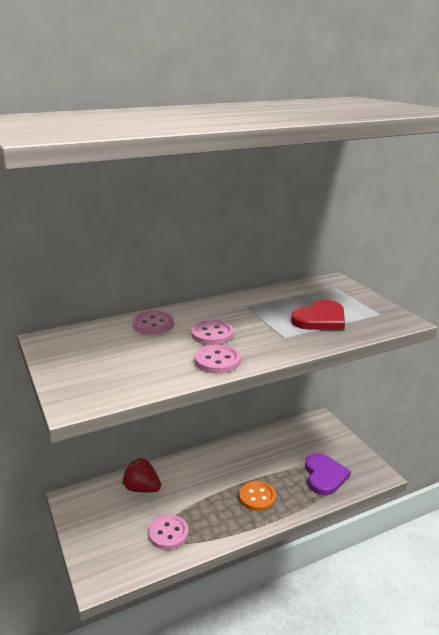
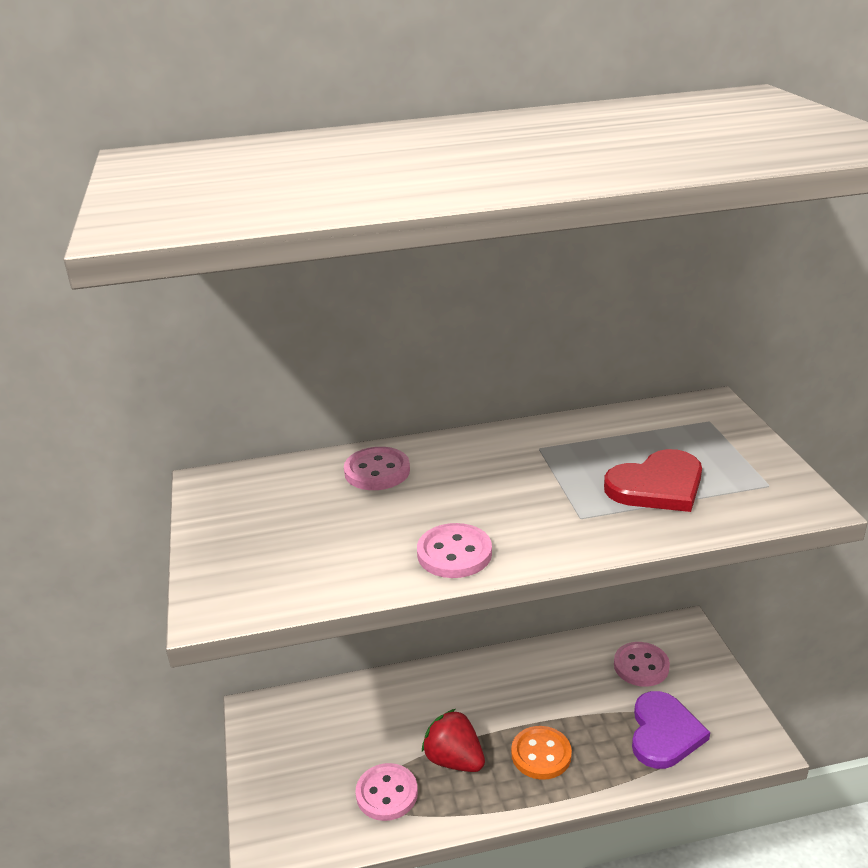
camera: 15 degrees right, 5 degrees up
(142, 488) = (364, 711): red strawberry -> red strawberry (454, 760)
(212, 334) = (463, 500): pink button -> pink button (641, 666)

